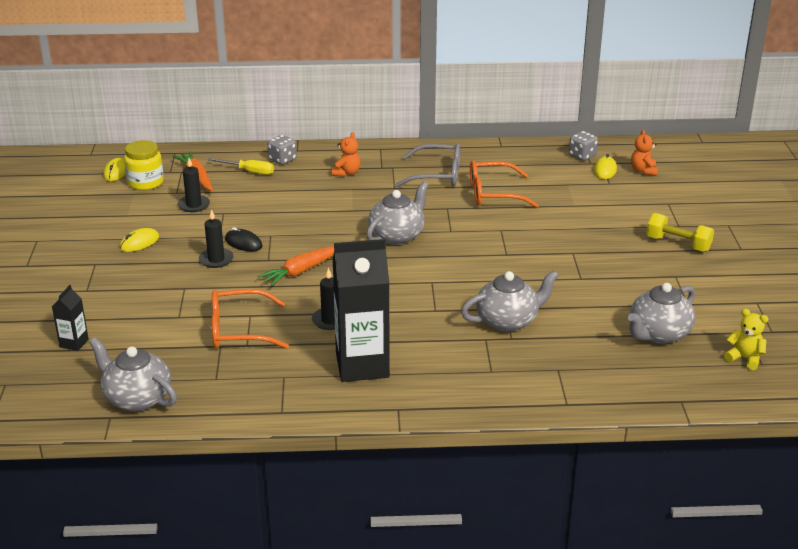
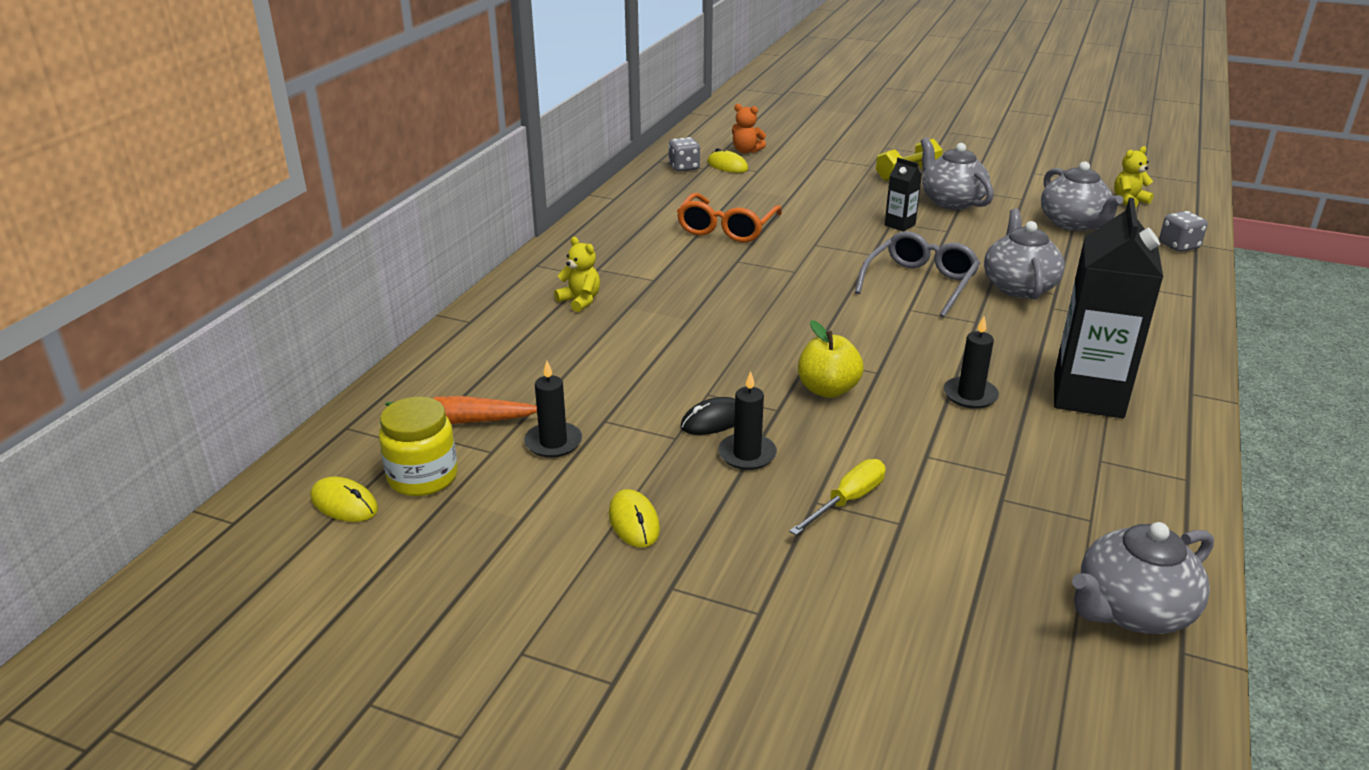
camera: 65 degrees left, 0 degrees up
(74, 343) = (938, 659): black carton -> black carton (899, 225)
(238, 330) = (965, 474): orange glasses -> none
(249, 171) = (493, 372): yellow screwdriver -> yellow screwdriver (847, 501)
(282, 160) = (487, 338): grey dice -> grey dice (1179, 246)
(301, 271) = (827, 389): orange carrot -> yellow apple
(346, 173) = (580, 301): orange teddy bear -> yellow teddy bear
(397, 235) = (781, 305): grey teapot -> grey teapot (951, 201)
(437, 175) = (649, 247): grey glasses -> grey glasses (920, 283)

